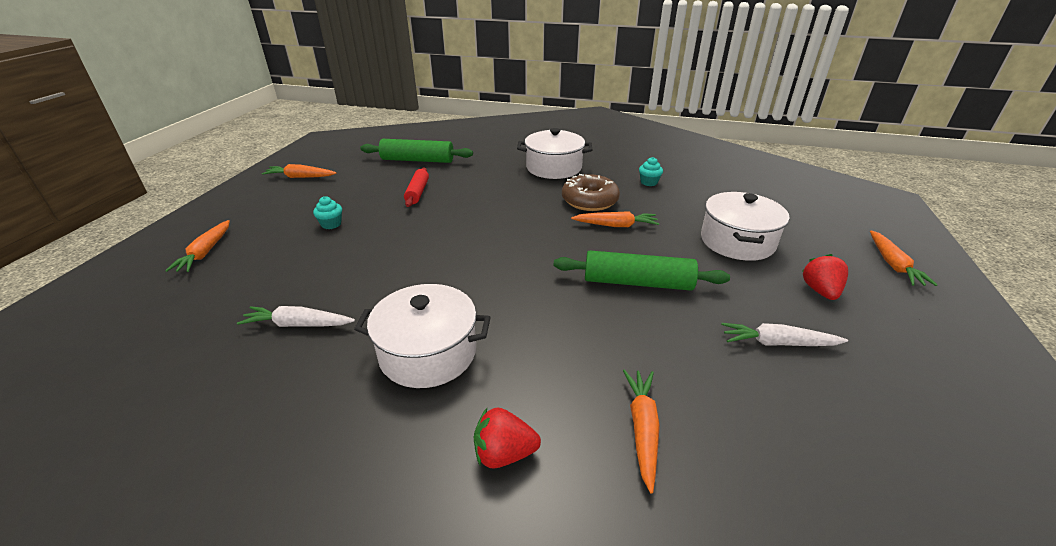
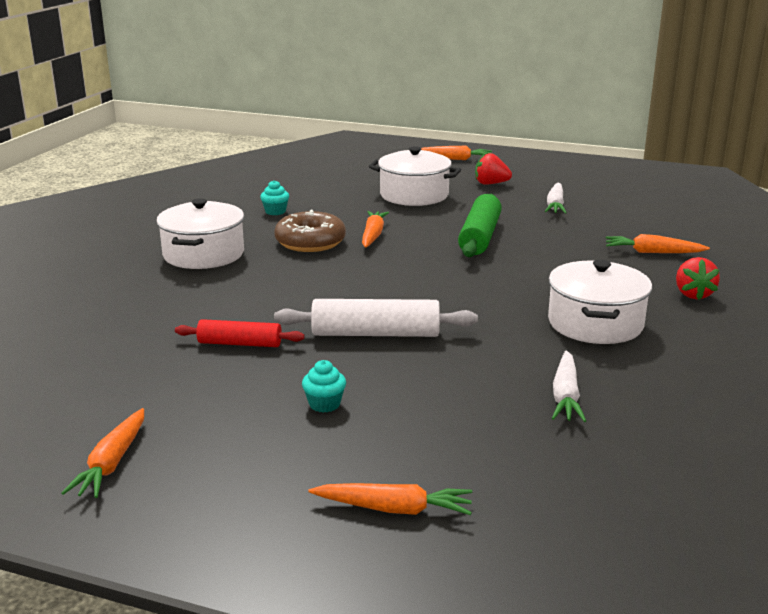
camera: 85 degrees left, 10 degrees down
(417, 160) = (107, 349): green rolling pin -> none
(423, 236) = (375, 334): none -> white rolling pin

